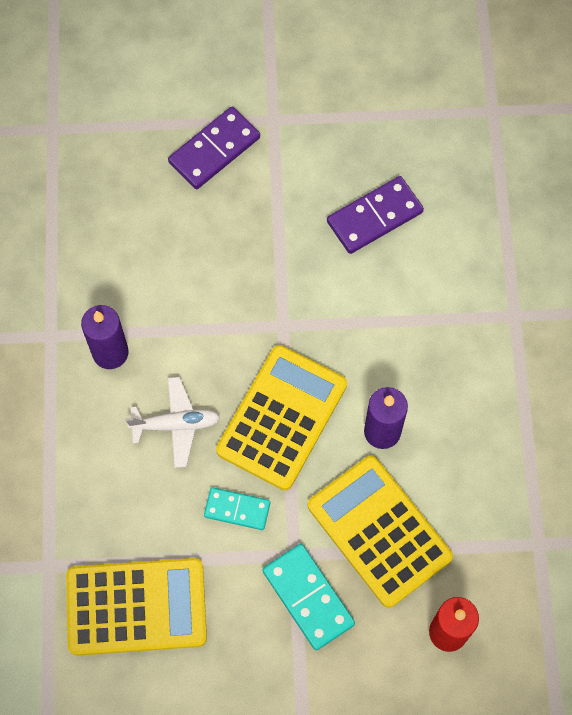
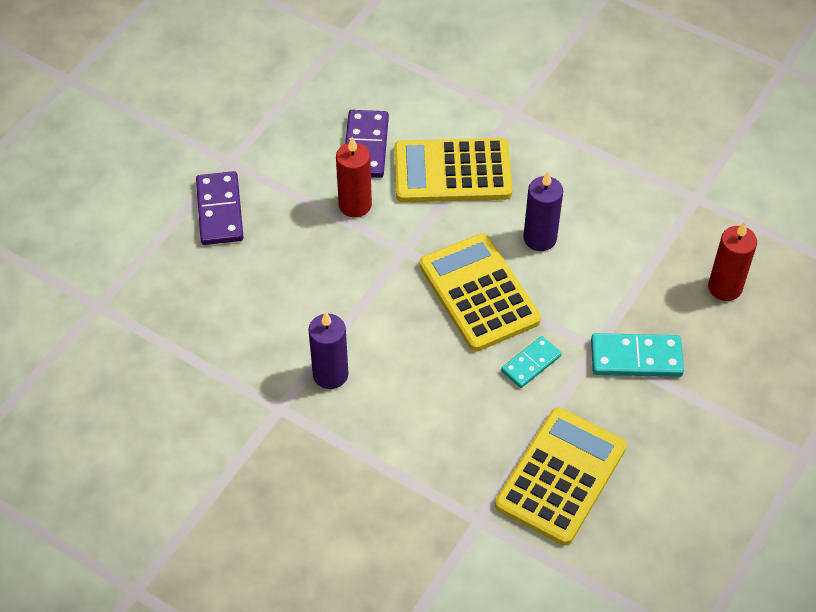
camera: 55 degrees left, 15 degrees down
(176, 424) = (428, 364): white plane -> none
(302, 252) = (355, 205): none -> red candle
(379, 531) = (616, 284): yellow calculator -> yellow calculator (452, 172)

